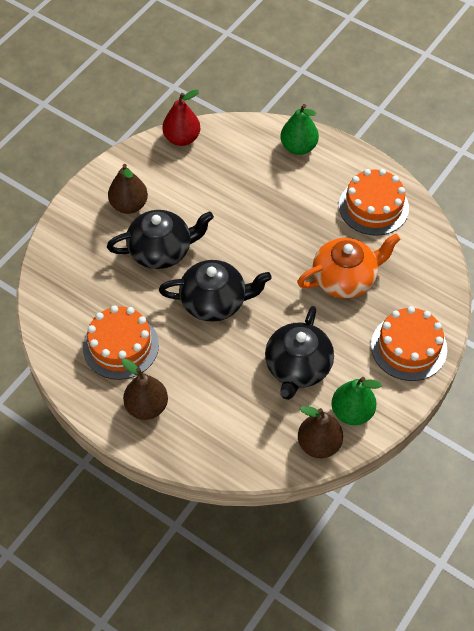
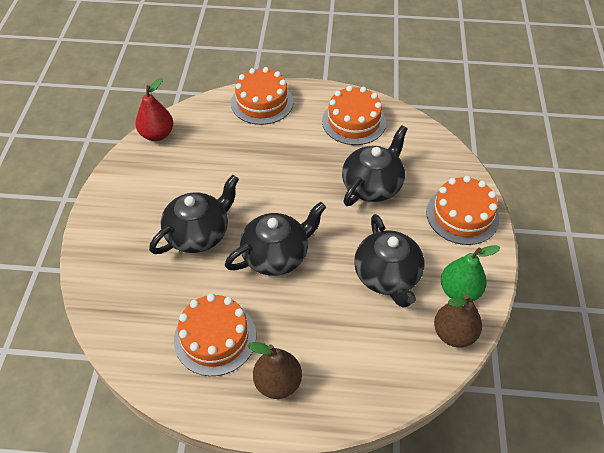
camera: 30 degrees left, 5 degrees down
(129, 205) = (143, 208): brown pear -> none
(298, 147) = (262, 102): green pear -> orange cake
(345, 278) = (372, 185): orange teapot -> black teapot

